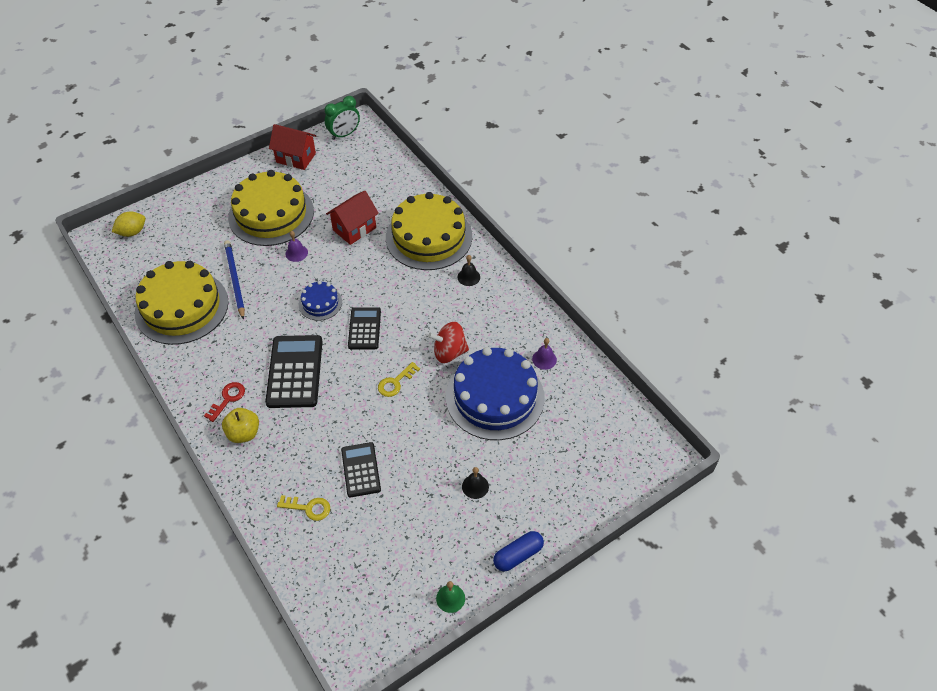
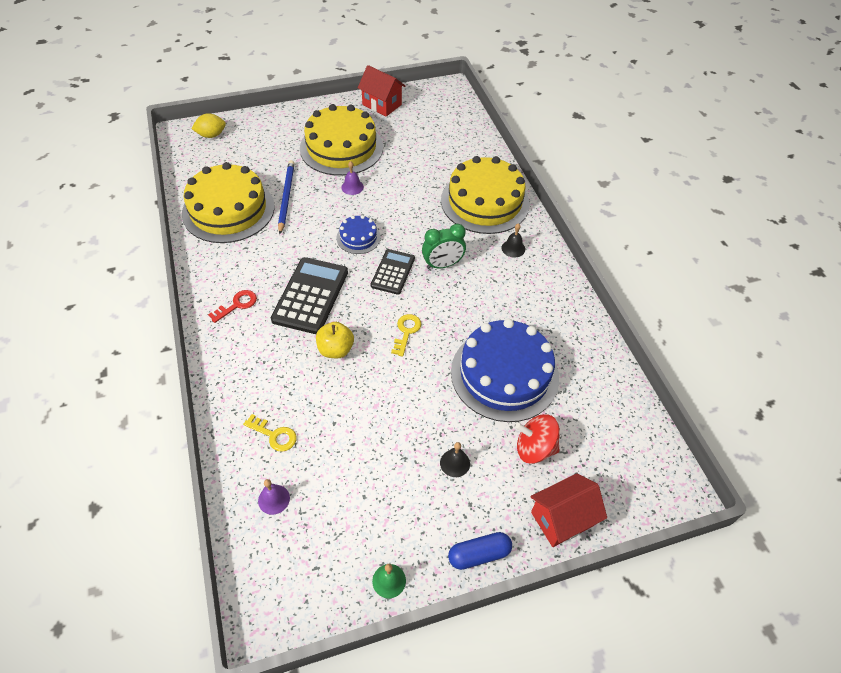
camera: 15 degrees right, 0 degrees up
(244, 433) = (239, 342): yellow apple -> yellow apple (336, 350)
(344, 134) = (434, 94): green clock -> green clock (442, 265)
(354, 229) = (415, 178): red house -> red house (561, 519)
(360, 470) = (341, 411): black calculator -> none
(395, 382) = (406, 332): yellow key -> yellow key turned 135 degrees clockwise
(449, 352) = (470, 316): red spinning top -> red spinning top (534, 448)
(544, 359) = (568, 349): purple bell -> purple bell (274, 499)

